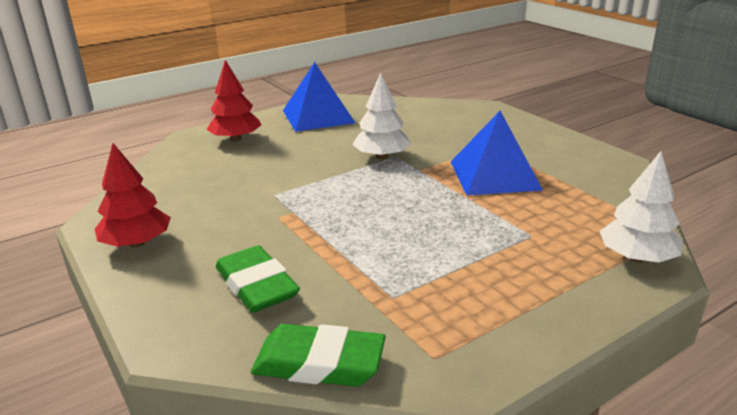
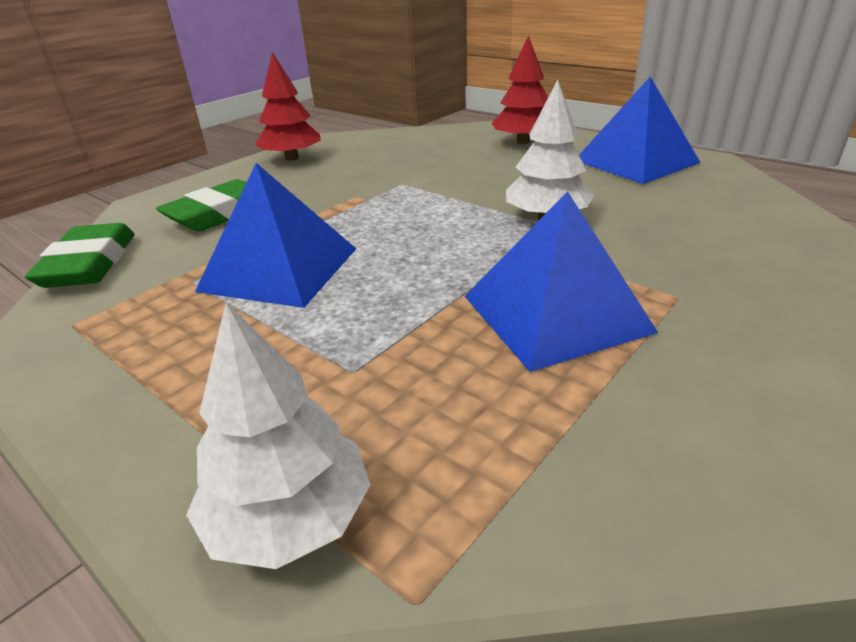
camera: 75 degrees right, 5 degrees up
(394, 255) = (280, 269): none -> blue pyramid

